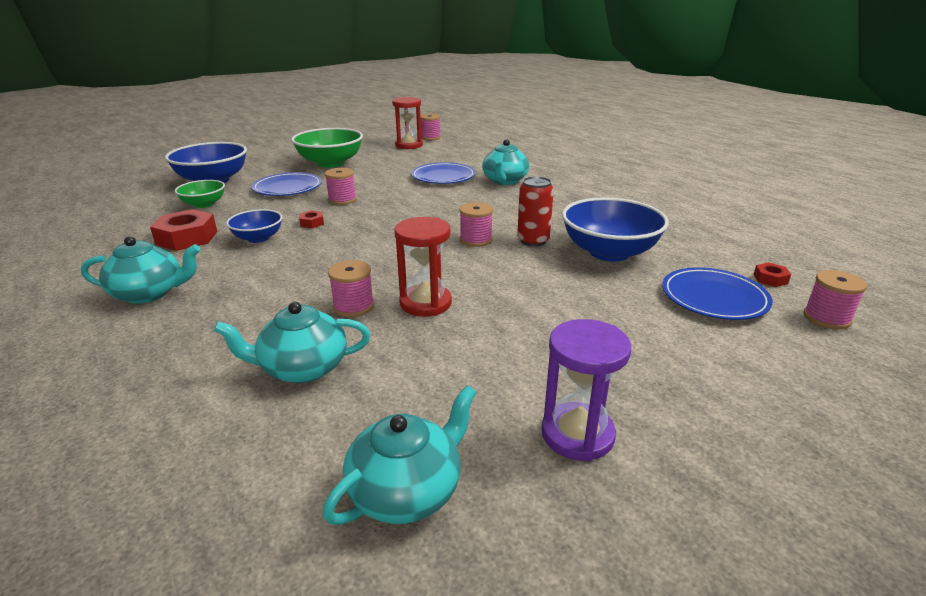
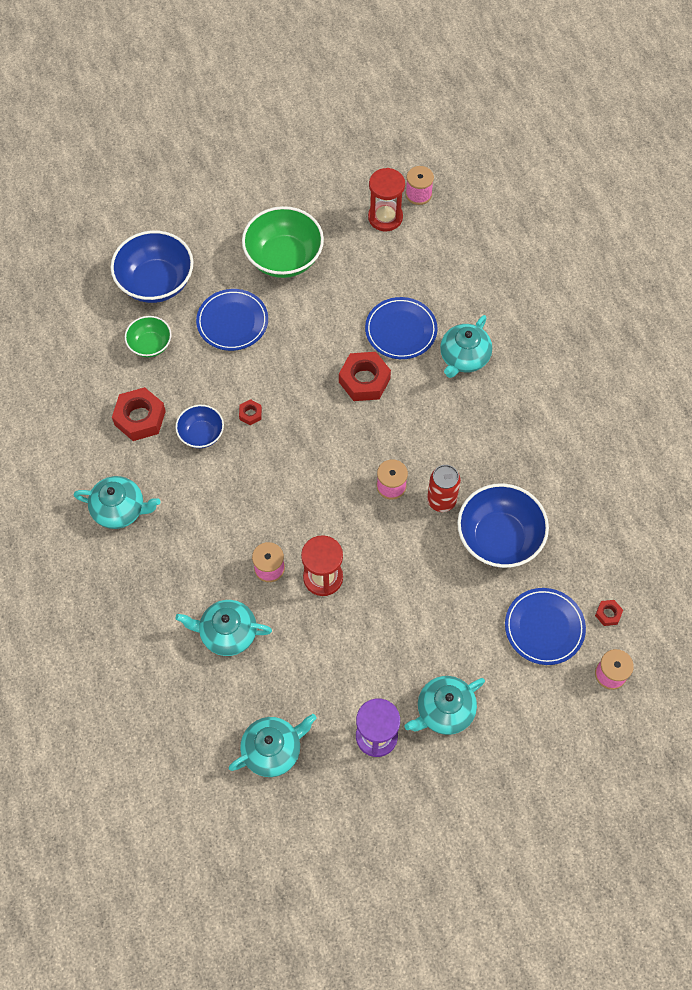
camera: 15 degrees right, 35 degrees up
(342, 200) = (284, 366): pink spool -> none
(421, 197) = (364, 380): none -> red nut
(657, 386) = (444, 711): none -> turquoise teapot

